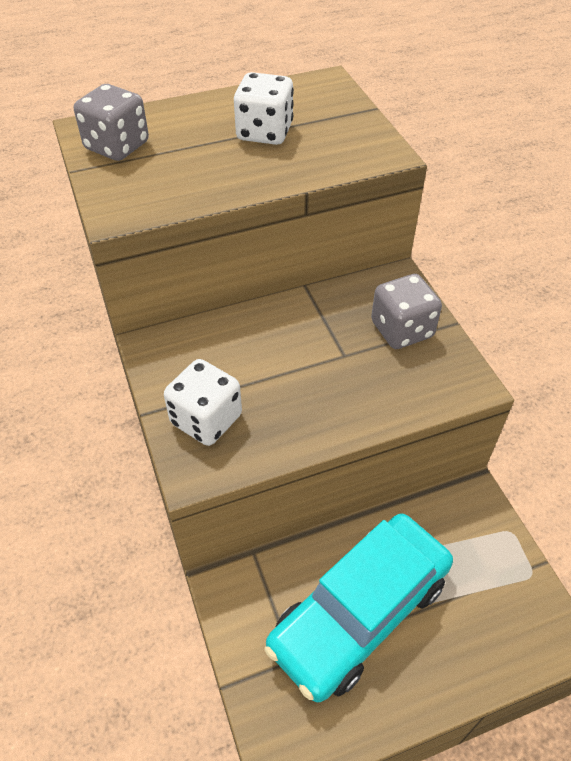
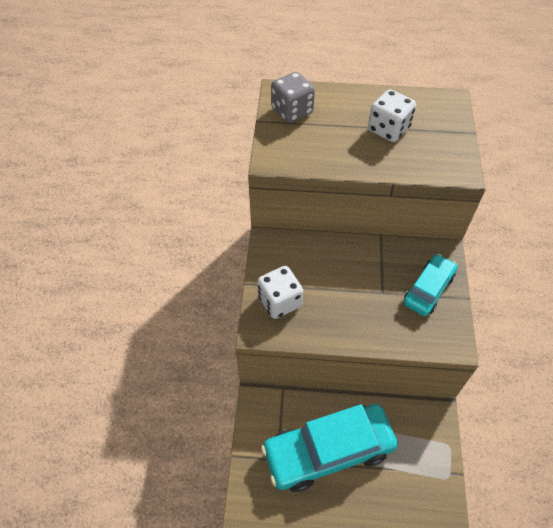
camera: 25 degrees right, 5 degrees up
(402, 330) = (428, 289): grey dice -> turquoise car

